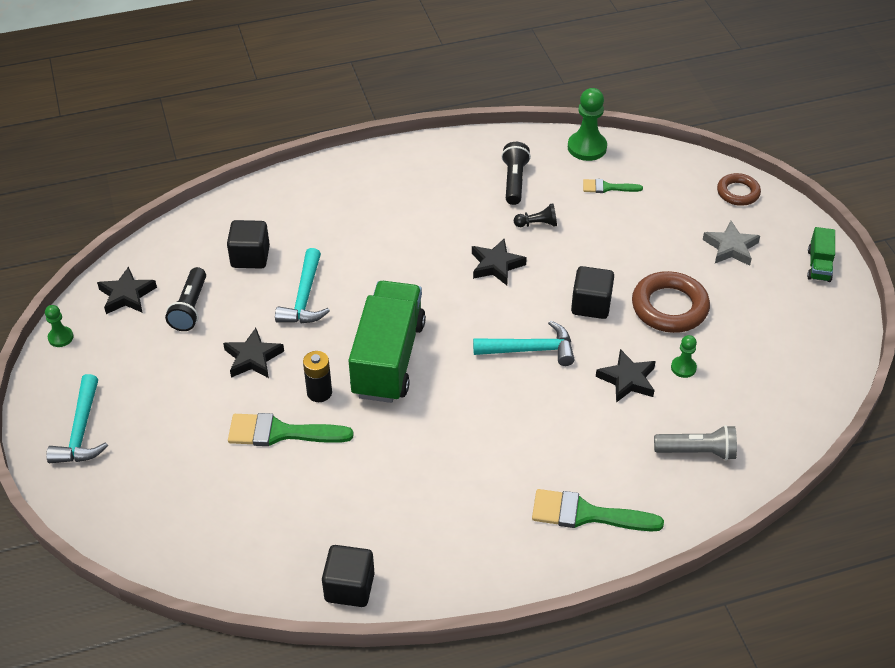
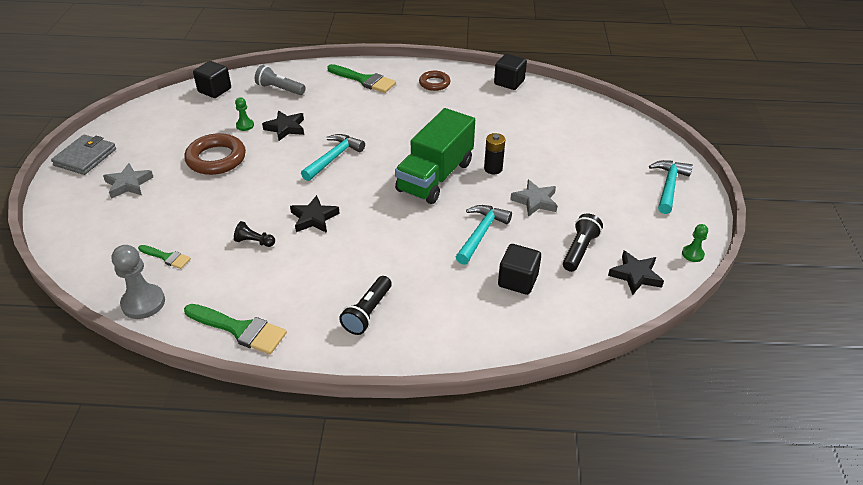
camera: 160 degrees left, 5 degrees down
(253, 358) = (535, 201): black star -> grey star
(281, 432) = (527, 154): green brush -> green brush (240, 329)
(514, 181) = (240, 287): black flashlight -> black flashlight (367, 313)
(530, 350) = (333, 158): turquoise hammer -> turquoise hammer turned 105 degrees clockwise
(587, 147) = (143, 303): green pawn -> grey pawn
(591, 305) = (268, 173): black cube -> black cube (214, 90)
(738, 192) = (69, 222): brown ring -> brown ring (434, 83)
(819, 265) = (85, 157): green truck -> grey wallet

